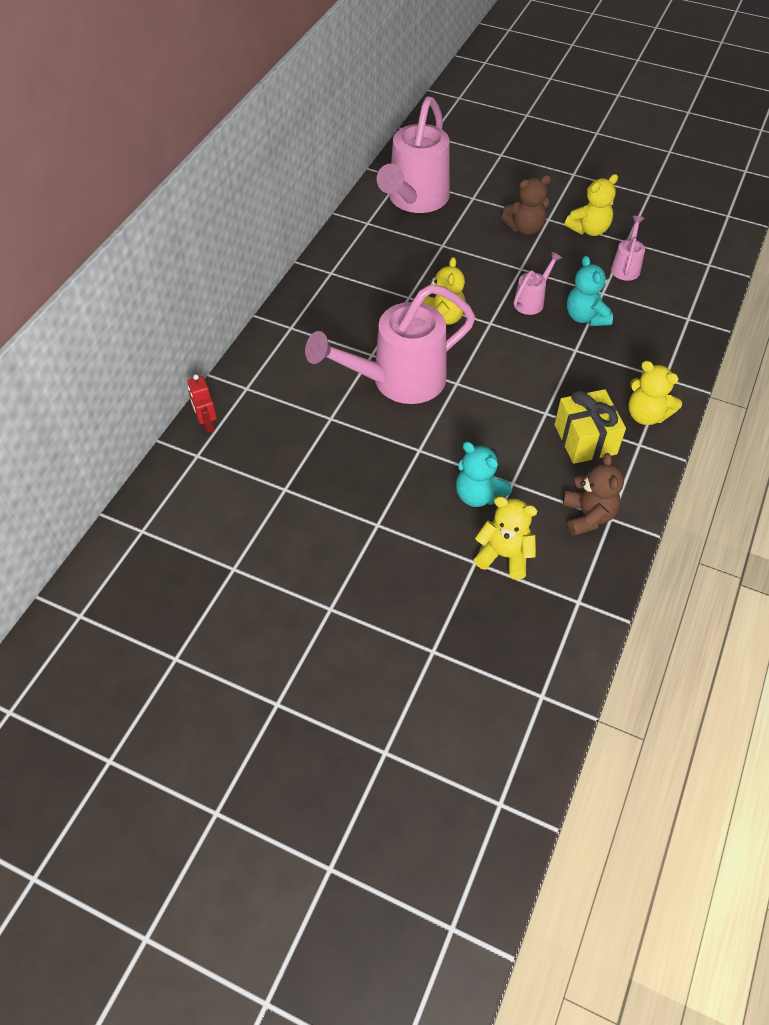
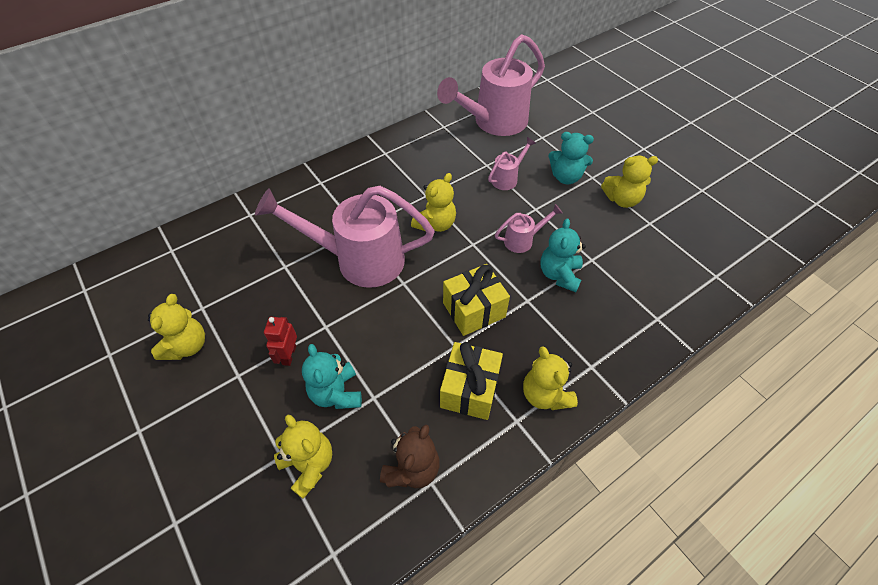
camera: 30 degrees right, 0 degrees up
(207, 424) = (199, 229): red robot -> red robot (289, 355)
(304, 525) = (187, 346): none -> yellow teddy bear
(525, 228) = (566, 177): brown teddy bear -> turquoise teddy bear
(537, 377) = (474, 310): none -> yellow gift
(626, 267) = (631, 245): pink watering can -> pink watering can (507, 178)

